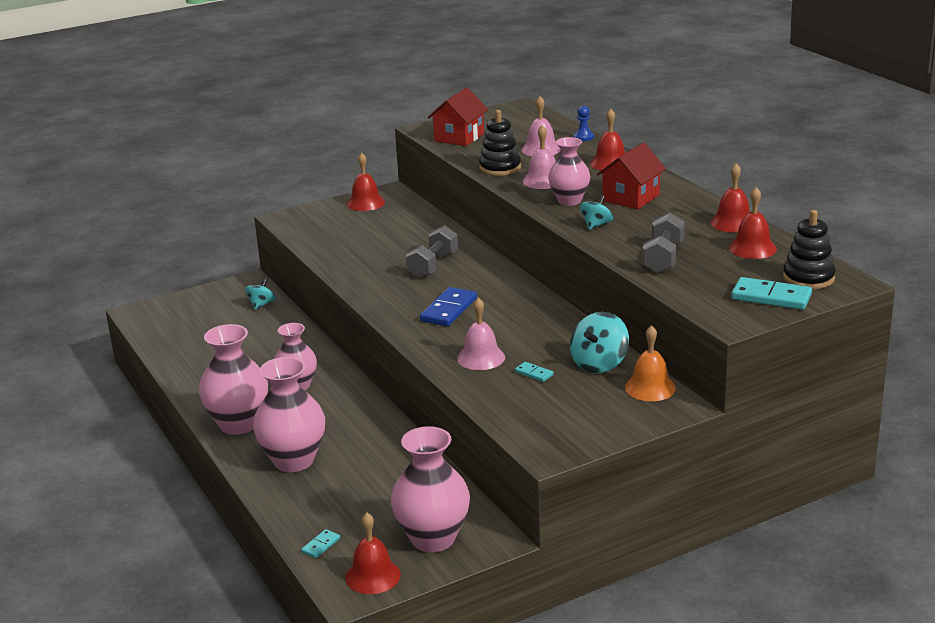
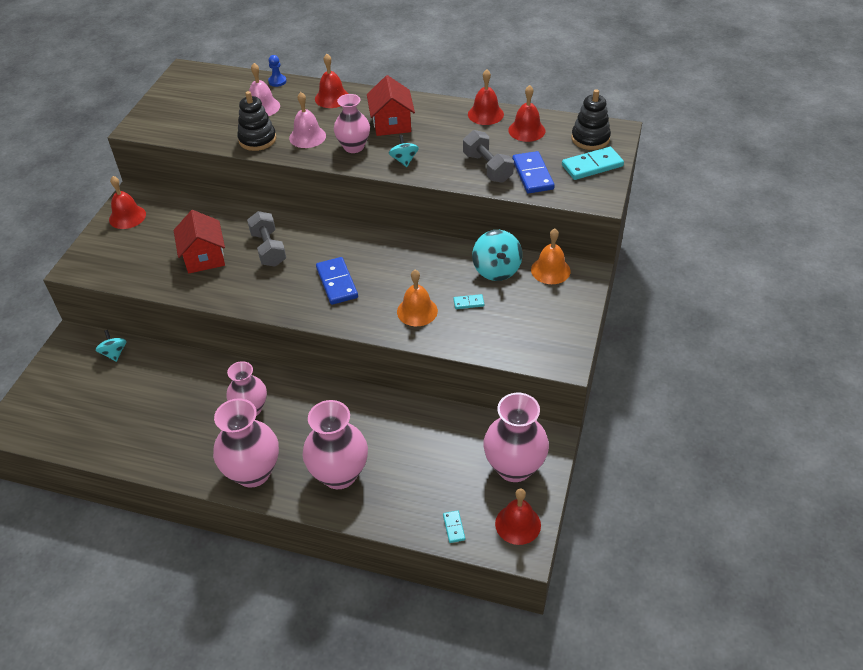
camera: 45 degrees left, 20 degrees up
(459, 137) = (179, 123): red house -> red house (204, 257)
(481, 358) = (417, 311): pink bell -> orange bell
(697, 279) = (532, 175): none -> blue domino

